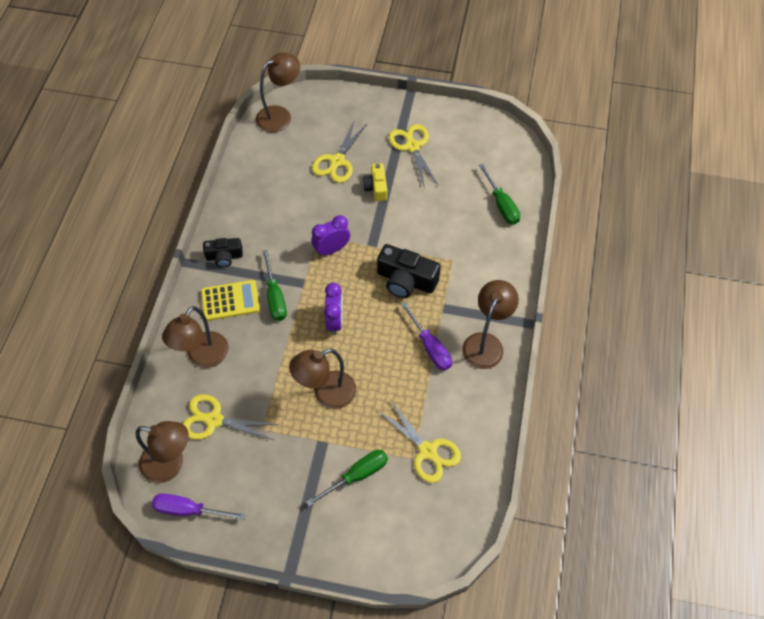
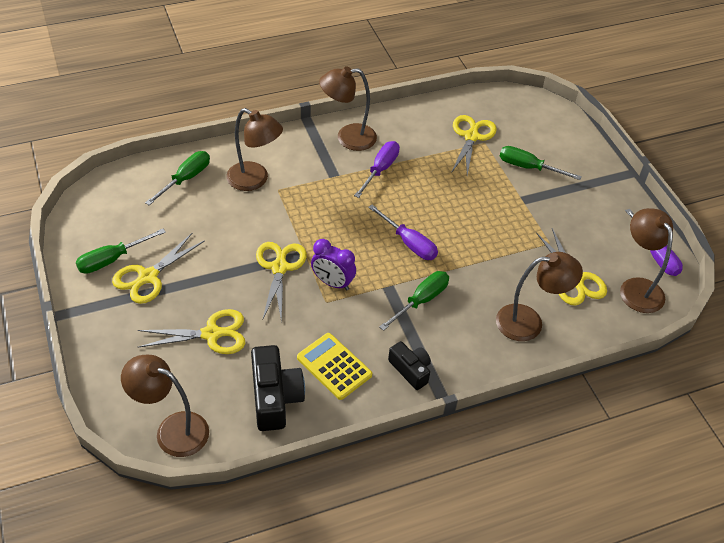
camera: 125 degrees left, 10 degrees down
(230, 301) = (455, 335): yellow calculator -> yellow calculator (334, 366)
(326, 394) = (481, 216): brown lamp -> brown lamp (255, 180)
(334, 321) = (409, 243): purple clock -> purple screwdriver
(369, 224) = (279, 268): none -> yellow scissors
(376, 187) = (227, 282): yellow camera -> none
(406, 280) = (325, 212): black camera -> black camera (275, 397)
(442, 133) = (112, 260): none -> green screwdriver

